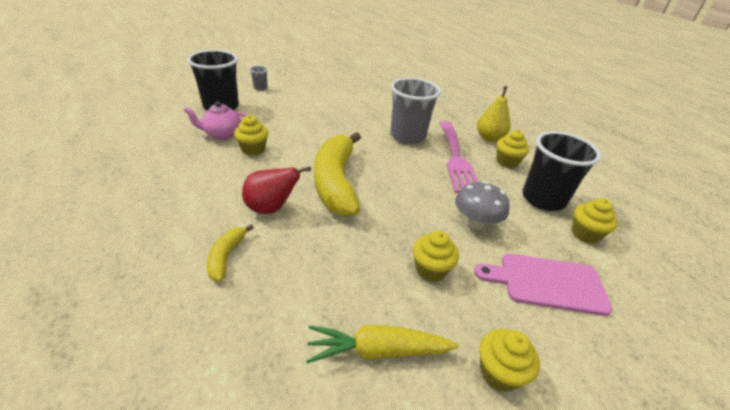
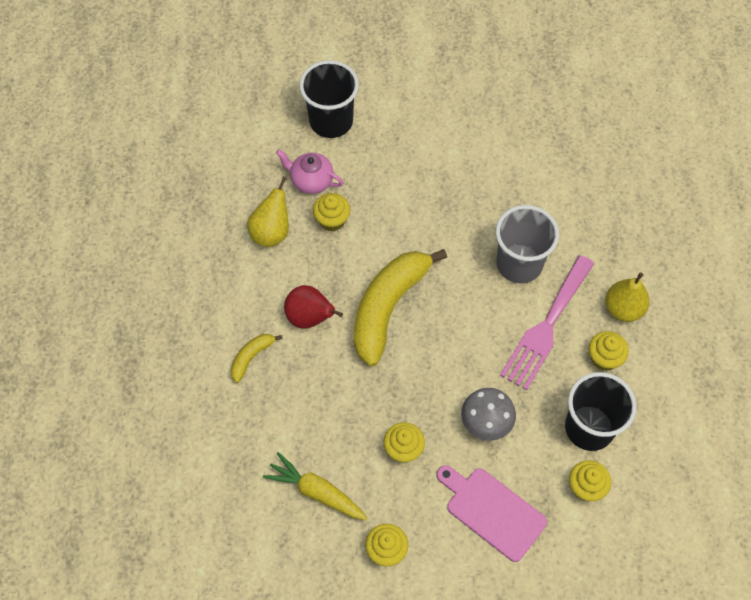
camera: 35 degrees right, 25 degrees up
(202, 168) = (271, 232): none -> yellow pear
(260, 87) = (396, 90): grey cup -> none

